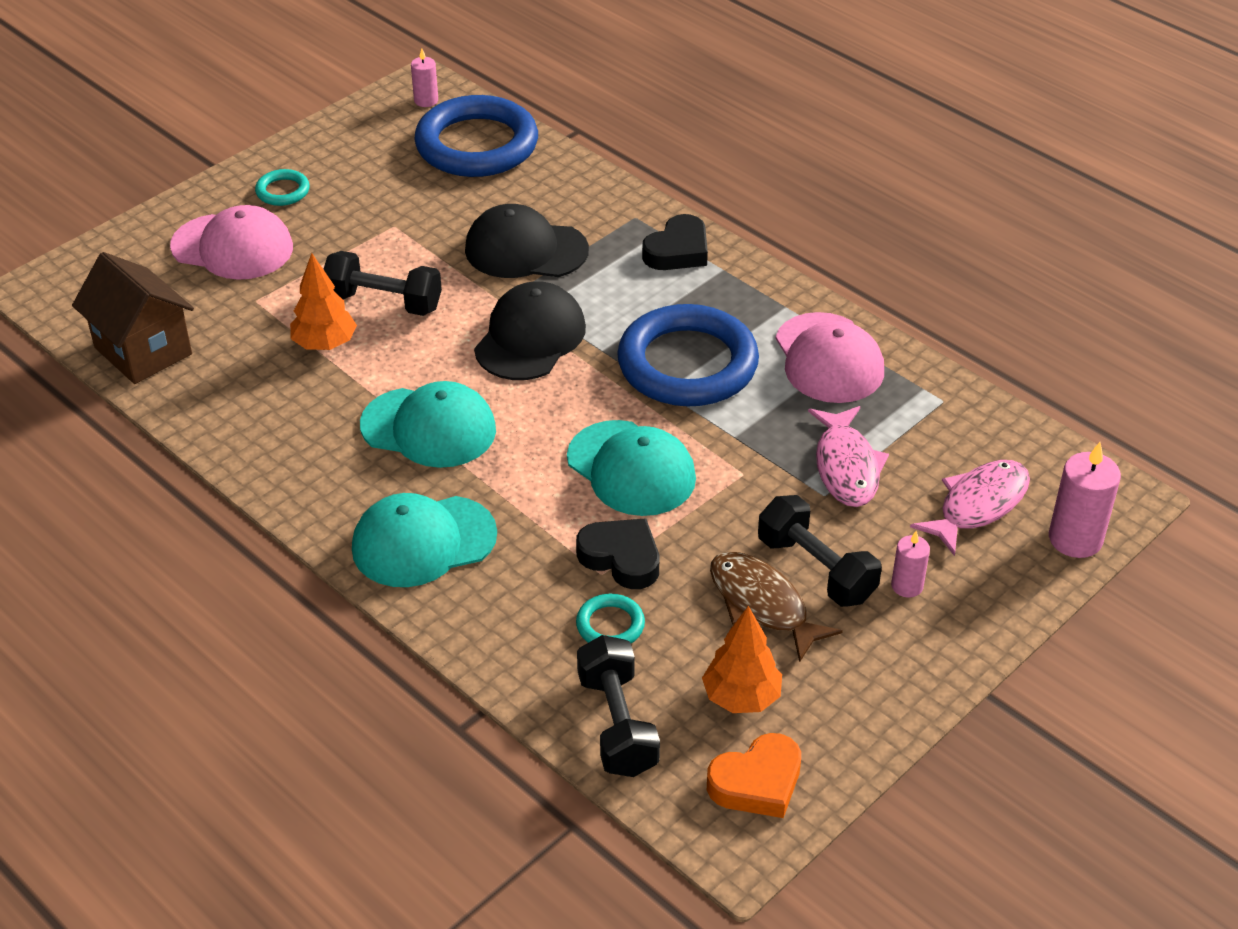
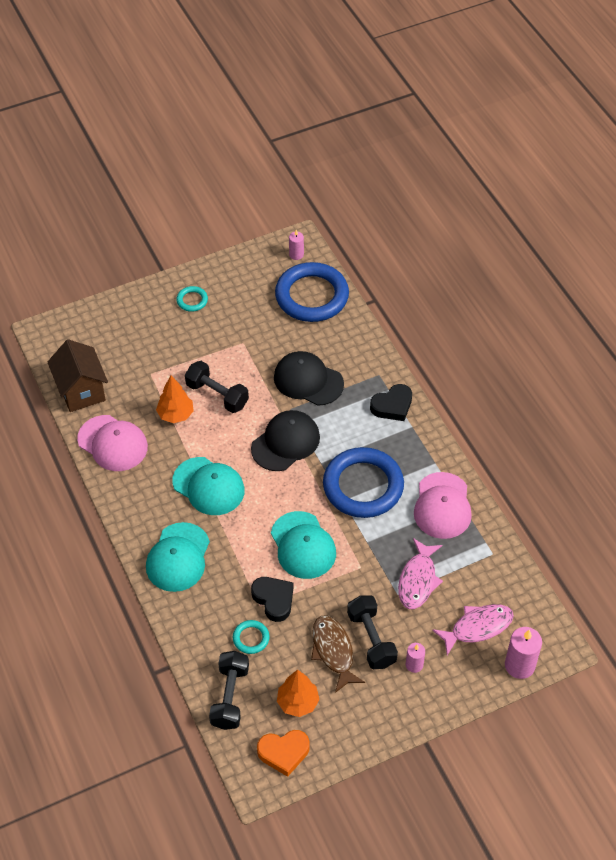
camera: 20 degrees right, 10 degrees up
(232, 247) = (151, 333): pink cap -> pink cap (112, 443)
(423, 541) = (178, 557): turquoise cap -> turquoise cap turned 75 degrees counterclockwise

